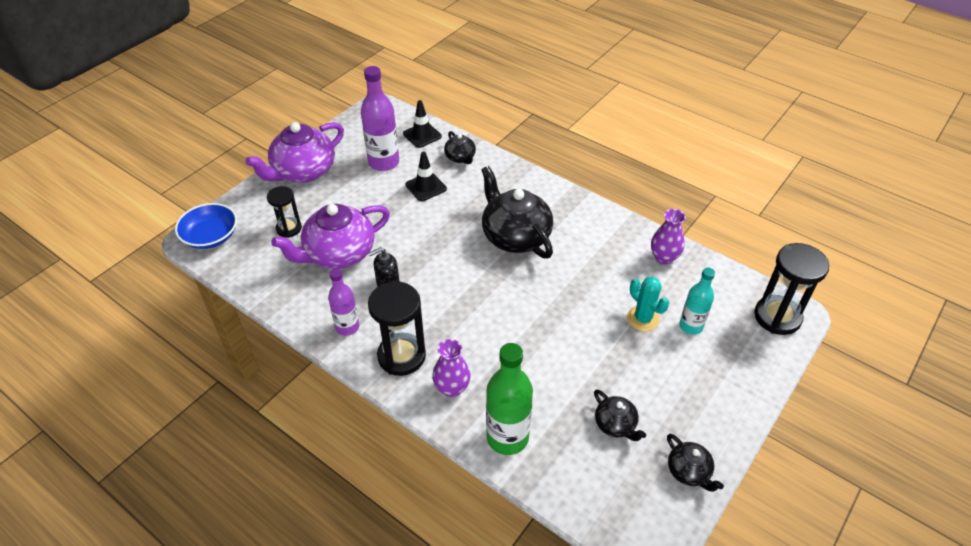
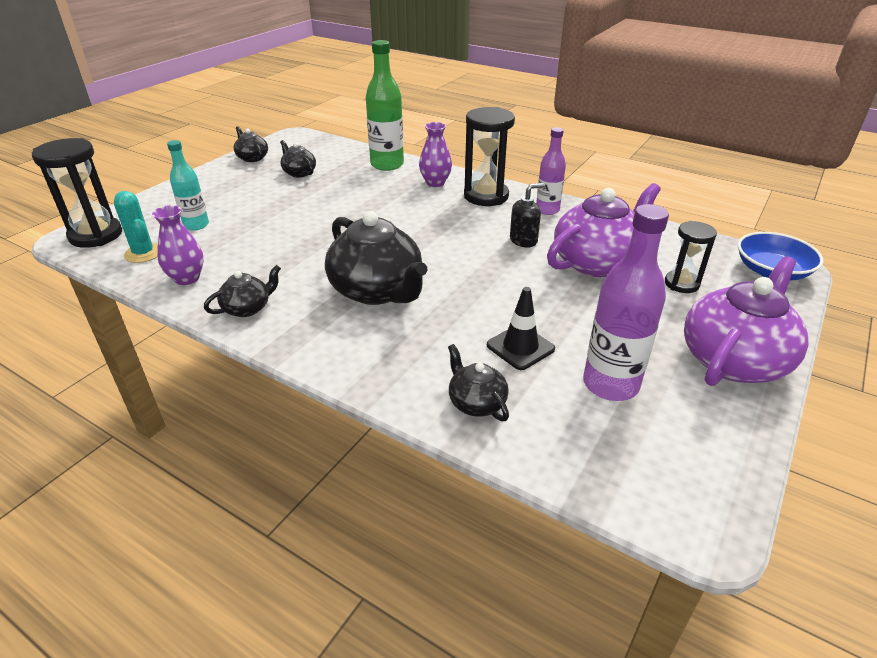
camera: 175 degrees right, 10 degrees down
(422, 135) = (566, 449): black traffic cone -> none
(606, 226) = (248, 308): none -> black teapot
(643, 319) = (244, 228): turquoise cactus -> turquoise cactus (143, 253)

